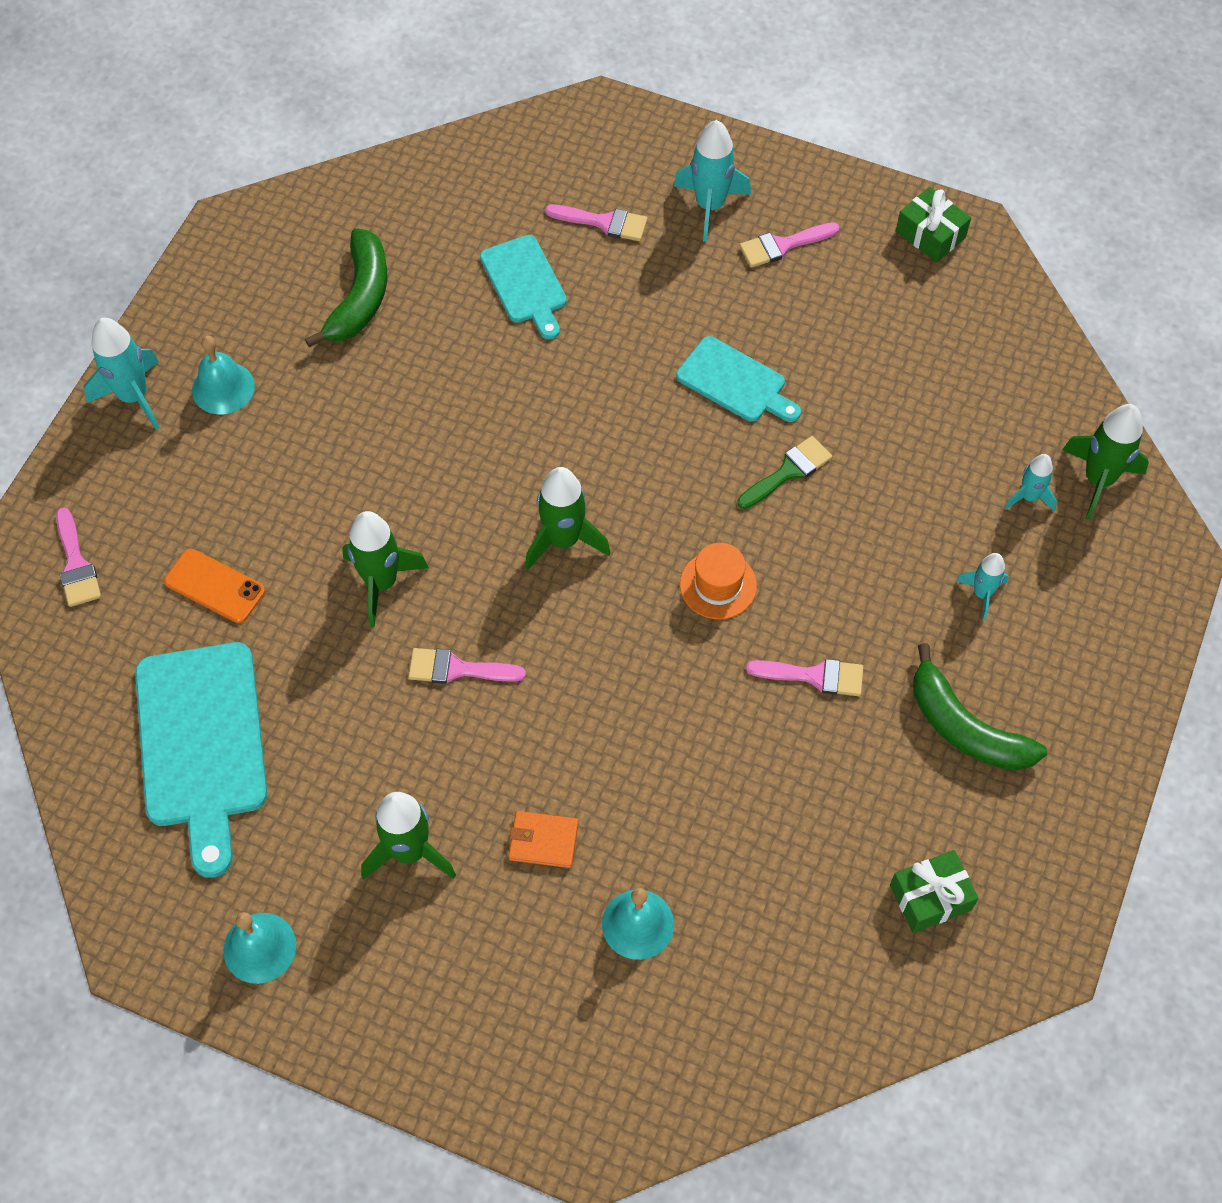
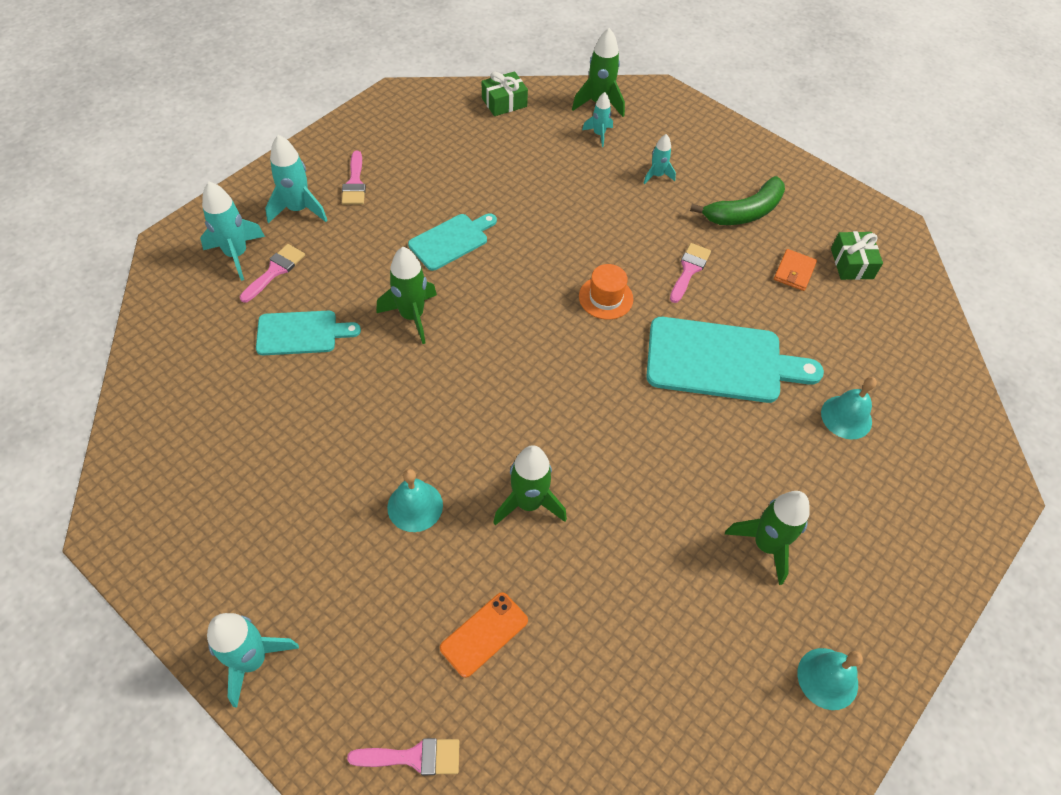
camera: 75 degrees left, 5 degrees down
(202, 744) = (634, 682): turquoise cutting board -> turquoise cutting board (721, 361)
(223, 388) = (283, 578): turquoise bell -> turquoise bell (415, 506)
(360, 298) = (249, 447): green banana -> none
(457, 669) = (621, 471): pink brush -> none
(543, 841) = (774, 455): orange wallet -> orange wallet (794, 272)
(563, 540) = (537, 374): green rocket -> green rocket (412, 316)
(611, 177) = (237, 254): none -> turquoise rocket
(788, 471) = (533, 235): green brush -> none
(930, 234) = (388, 113): green gift -> green gift (504, 102)

